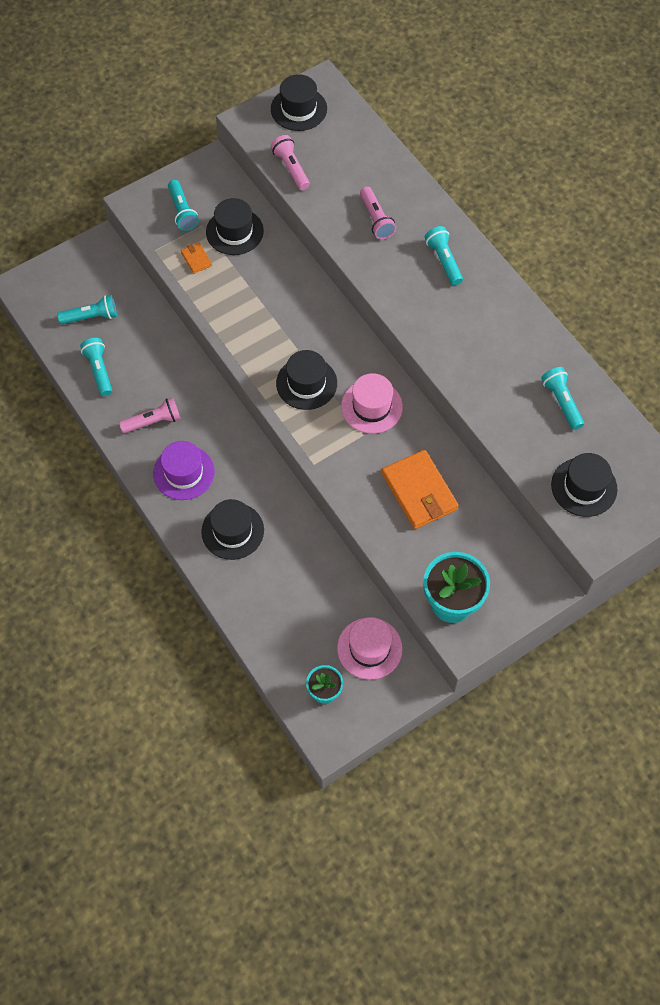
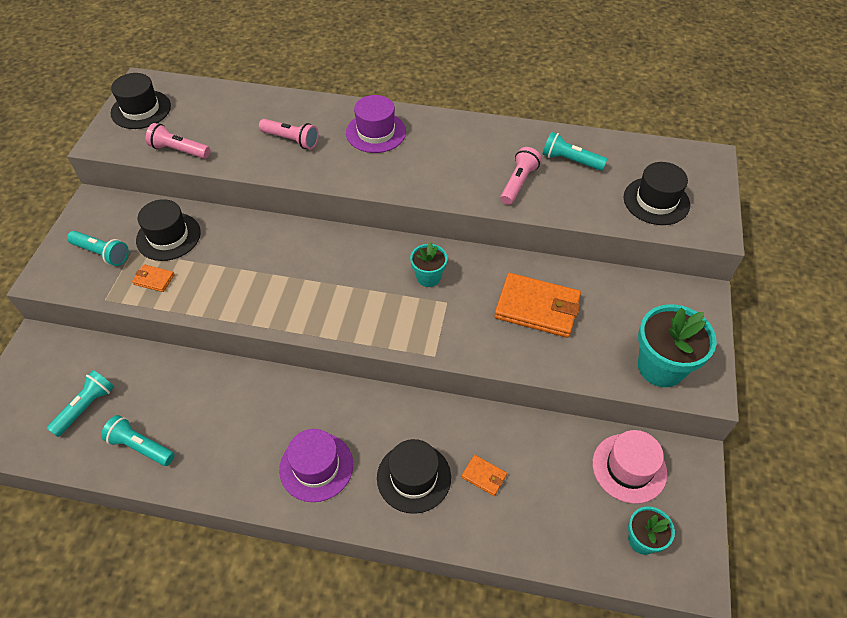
camera: 45 degrees left, 10 degrees down
(153, 421) = (241, 447): pink flashlight -> pink flashlight (518, 183)
(274, 569) = (484, 476): none -> orange wallet
(306, 383) = (357, 300): black hat -> none
(371, 406) = (428, 277): pink hat -> turquoise flower pot
(444, 260) = (376, 132): turquoise flashlight -> purple hat

